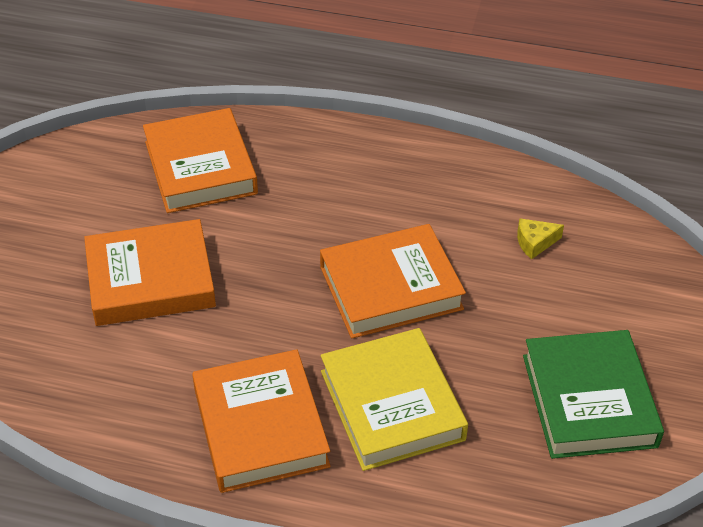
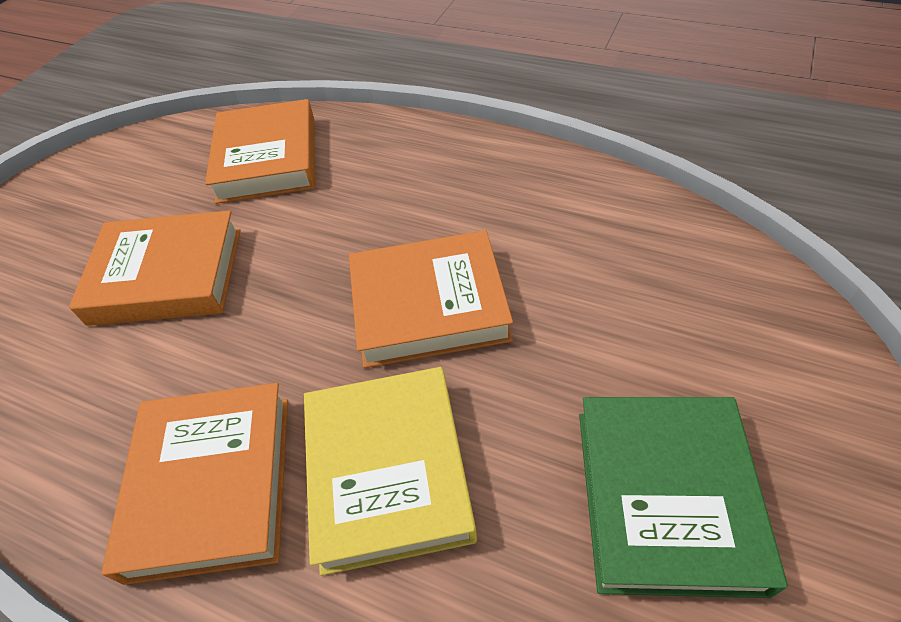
camera: 15 degrees right, 5 degrees up
(535, 243) = (616, 261): yellow cheese -> none

